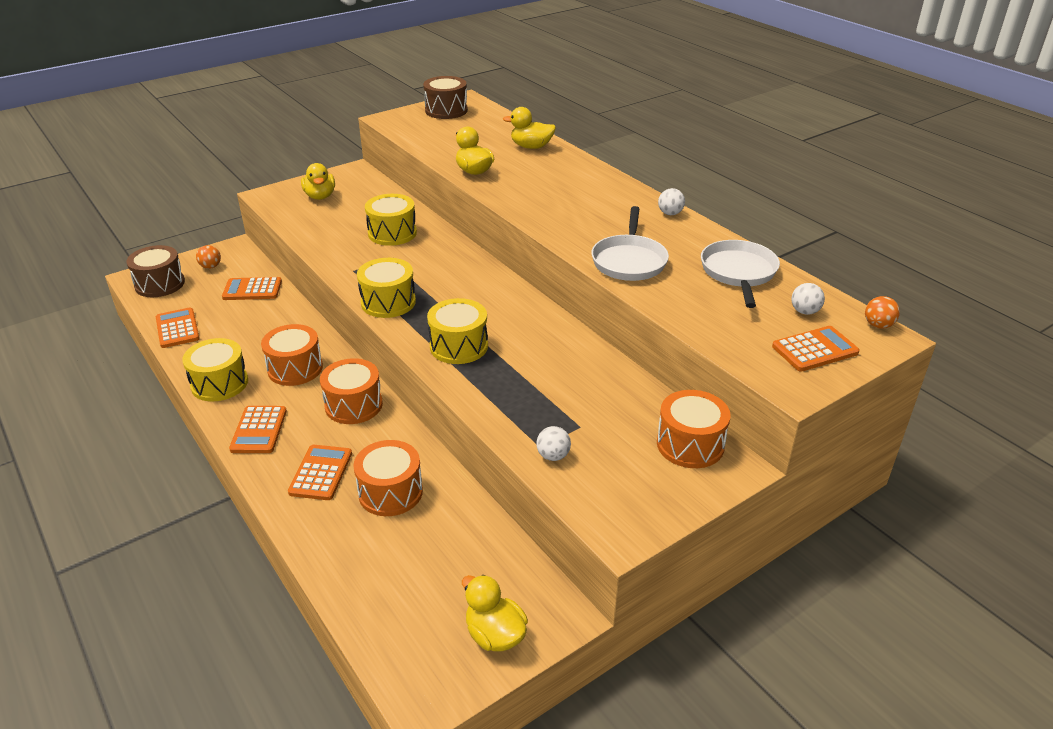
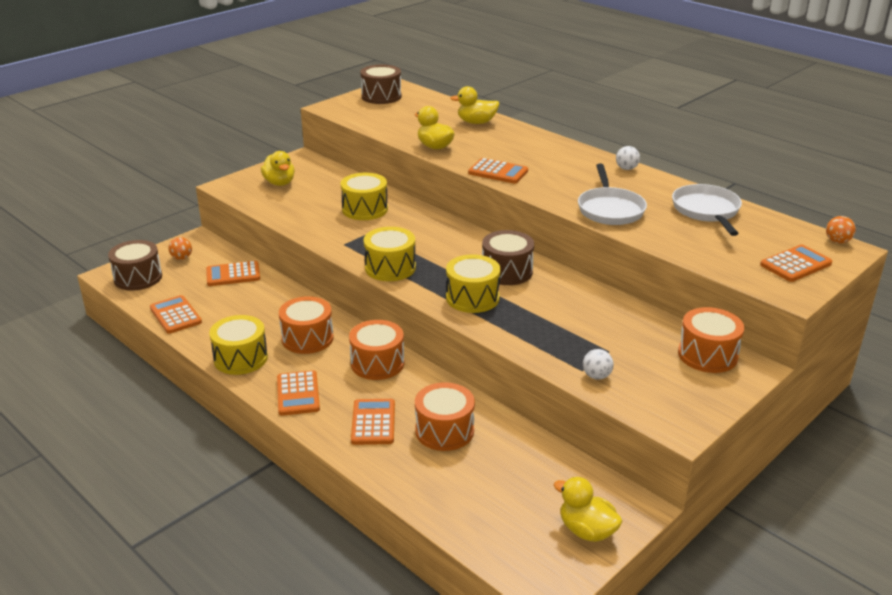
camera: 10 degrees left, 5 degrees down
(509, 319) = (507, 271): none -> brown drum
(527, 206) = (498, 172): none -> orange calculator
(804, 311) = (774, 236): white ball -> none

